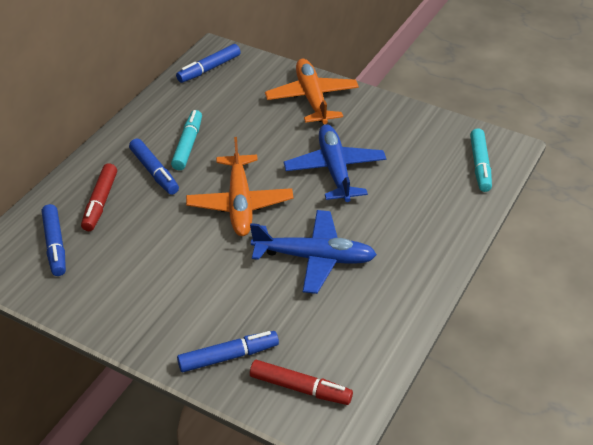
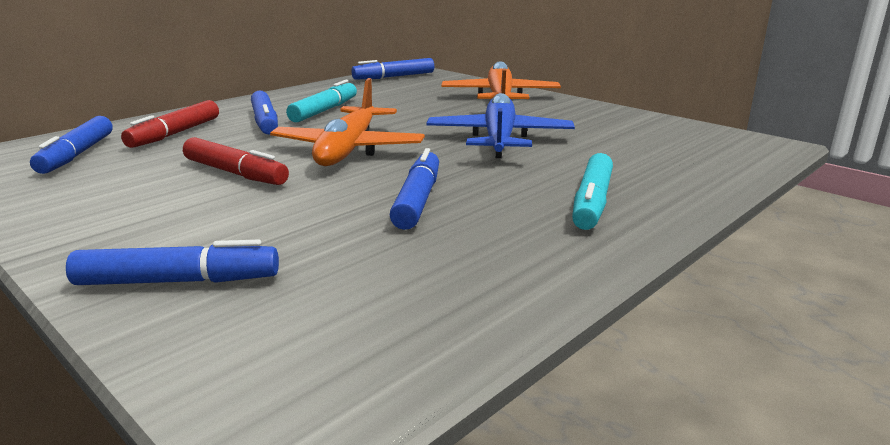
camera: 15 degrees right, 20 degrees down
(300, 388) = (266, 344): red marker -> red marker (235, 173)
(314, 258) = (417, 200): blue plane -> blue marker
(480, 165) = (720, 153): turquoise marker -> turquoise marker (592, 202)

